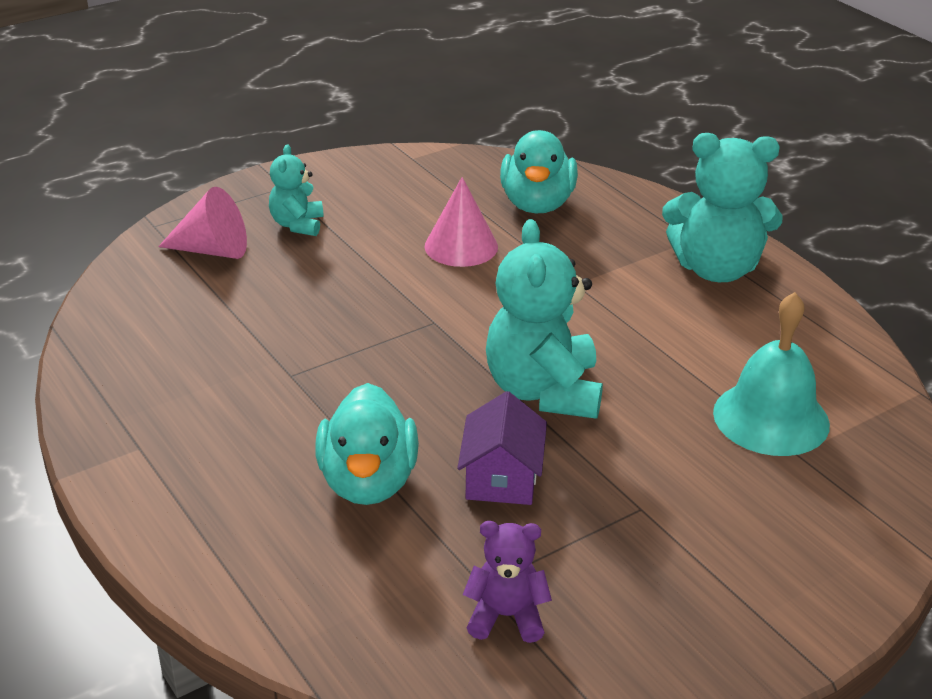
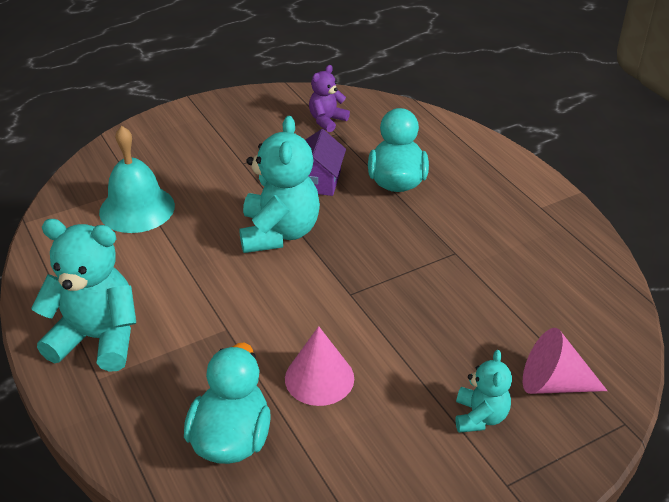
camera: 175 degrees left, 5 degrees up
(506, 616) = (327, 121): purple teddy bear -> purple teddy bear turned 120 degrees clockwise

